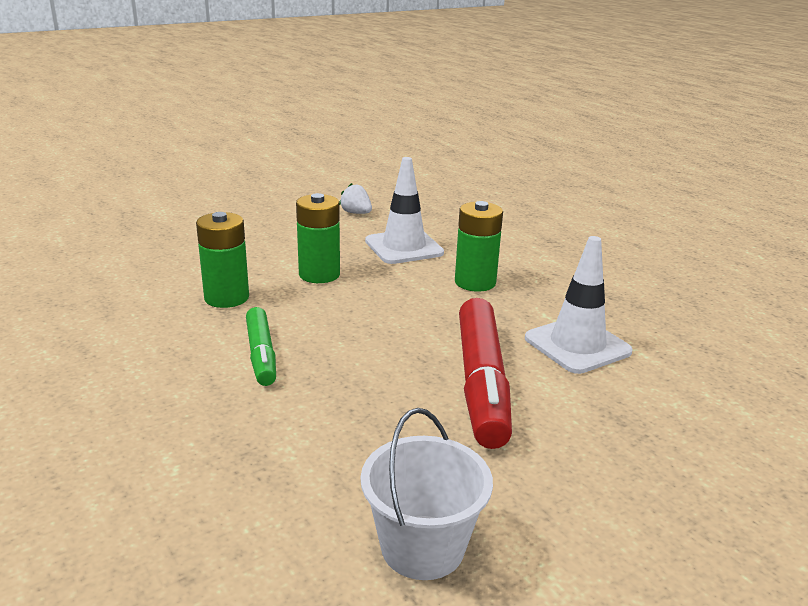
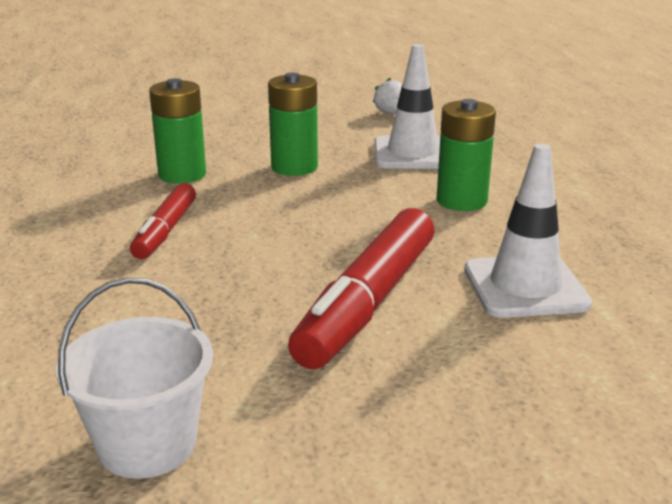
camera: 25 degrees right, 0 degrees up
(261, 354) = (165, 231): green marker -> red marker

